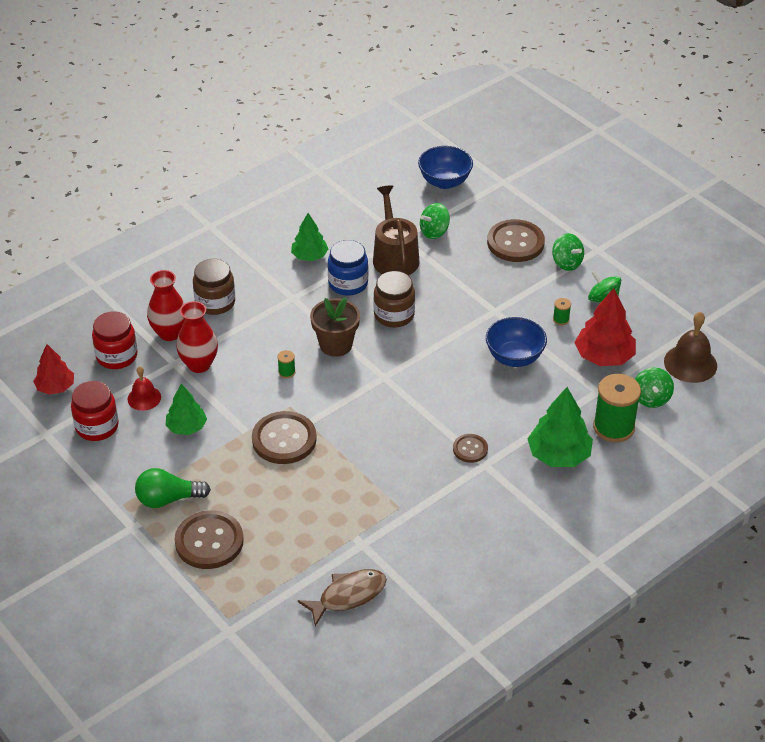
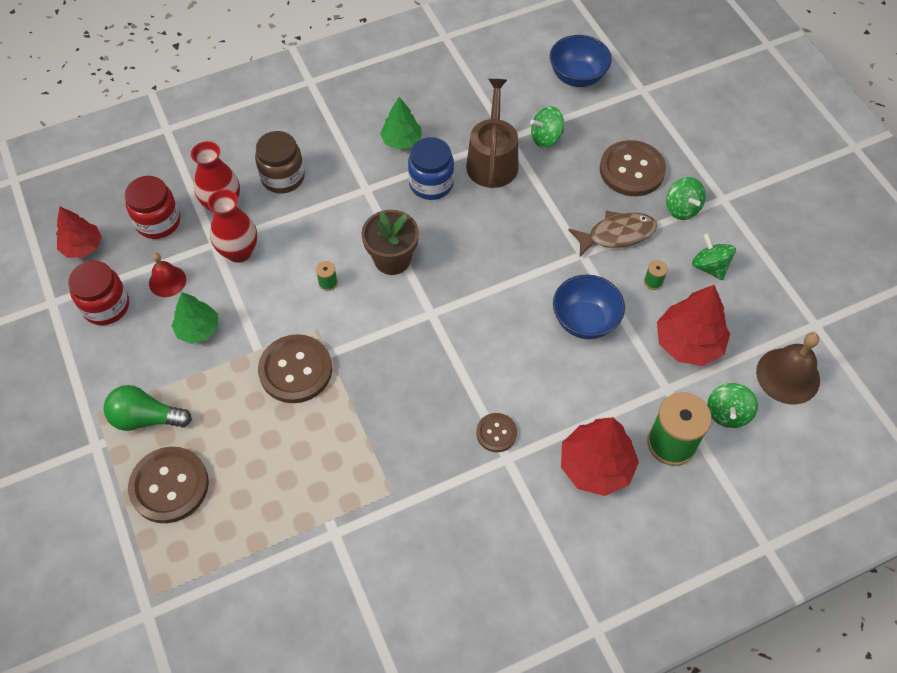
camera: 15 degrees right, 15 degrees up
(348, 596) = (295, 601): brown fish -> brown fish (617, 235)
(394, 315) = (468, 235): brown jar -> none
(559, 455) = (596, 466): green tree -> red tree

